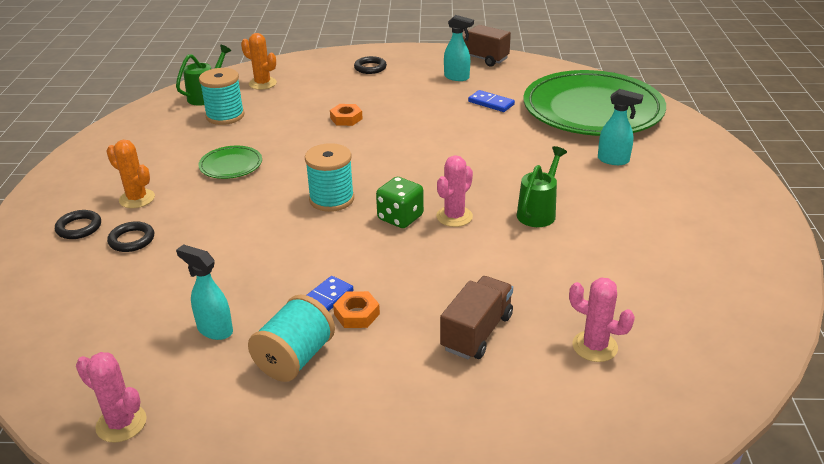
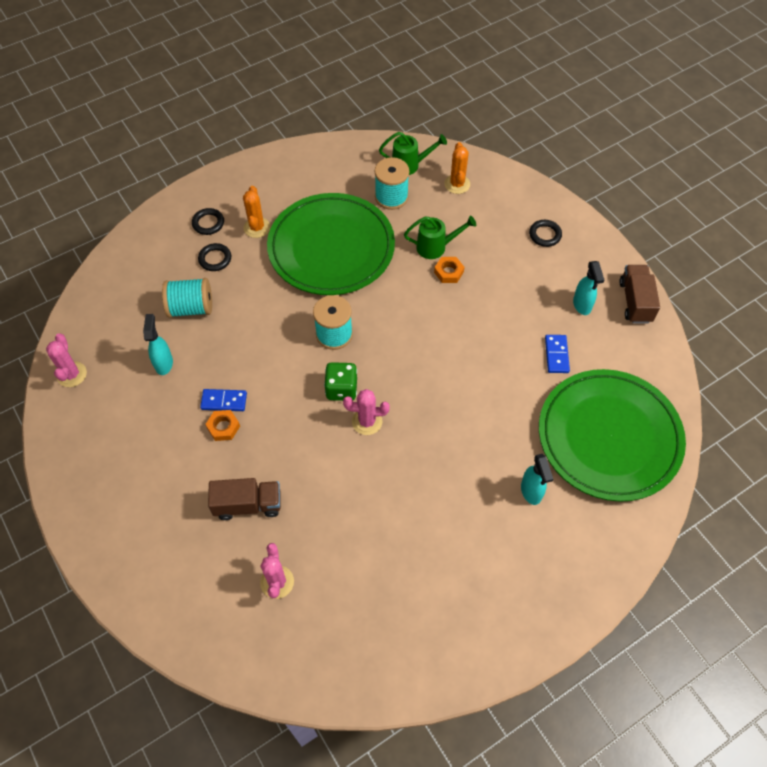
camera: 55 degrees right, 25 degrees up
(231, 165) = (331, 248): green plate -> green plate, size x2.44
(295, 358) = (165, 420): turquoise spool -> turquoise spool (191, 308)
(538, 212) = (412, 473): green watering can -> green watering can (435, 247)

